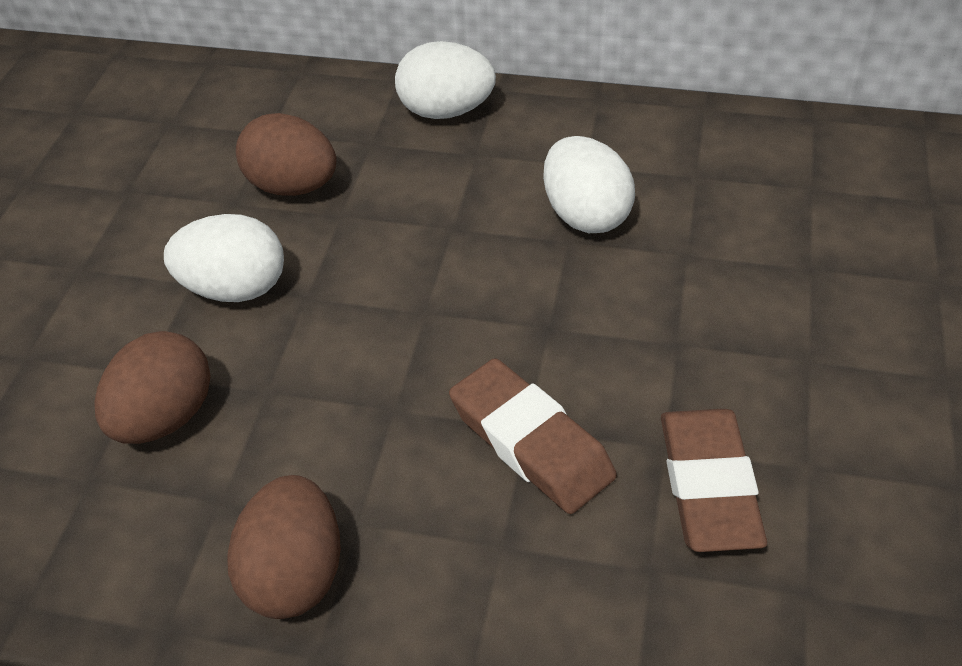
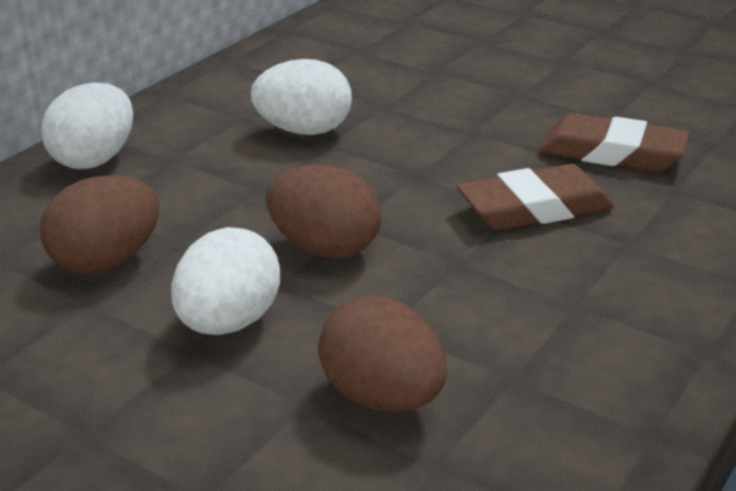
camera: 70 degrees left, 15 degrees down
(294, 574) = (618, 347): brown egg -> brown egg (325, 248)

